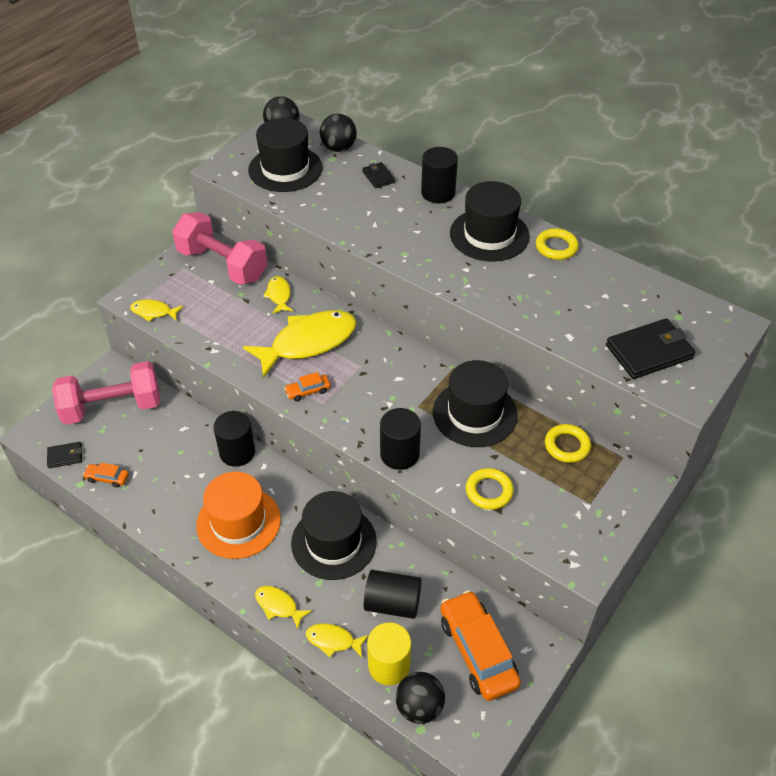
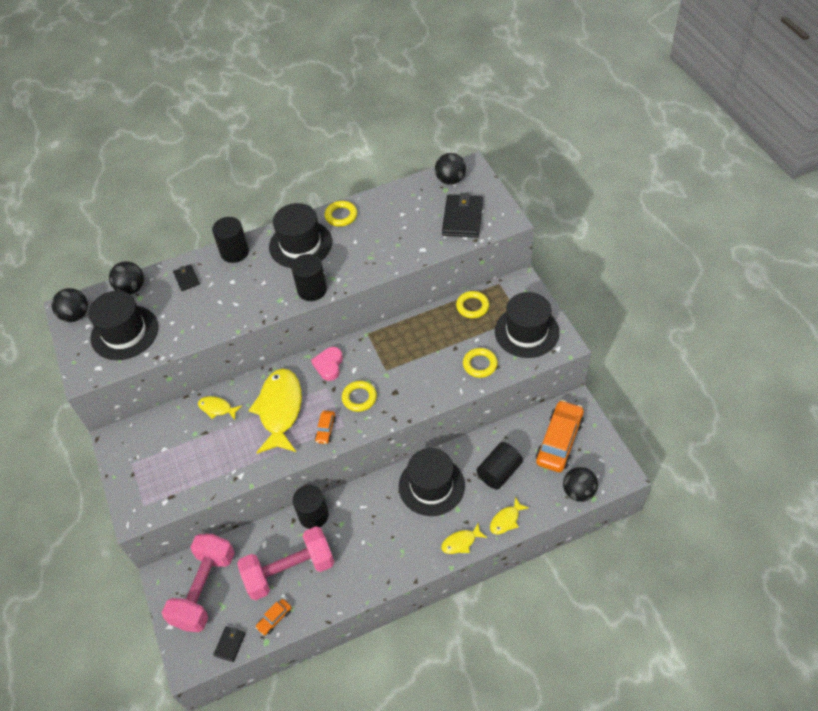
camera: 55 degrees left, 5 degrees up
(153, 312) = (165, 503): yellow fish -> none
(222, 265) = (152, 433): pink dumbbell -> pink dumbbell (289, 571)
(238, 522) = (376, 540): orange hat -> none
(366, 400) = (359, 398): none -> yellow ring
(378, 177) = (186, 279): black wallet -> black wallet turned 60 degrees clockwise
(389, 355) = (329, 365): none -> pink heart
(389, 665) = (542, 495): yellow cylinder -> none
(399, 454) = (418, 399): black cylinder -> black cylinder (312, 290)
(474, 413) = (414, 341): black hat -> black hat (526, 332)
(478, 651) = (559, 441): orange car -> orange car turned 105 degrees clockwise
(697, 314) = (450, 180): none -> black ball

